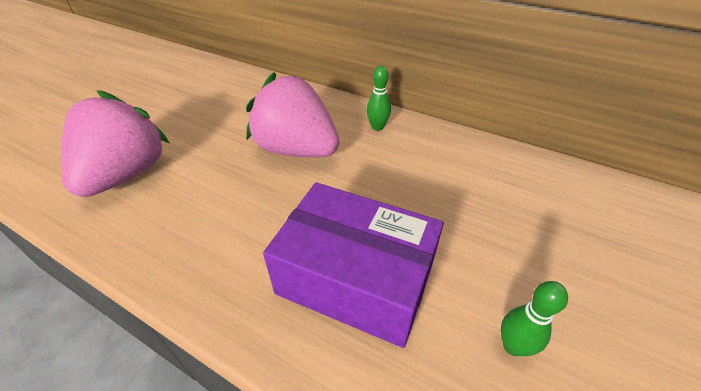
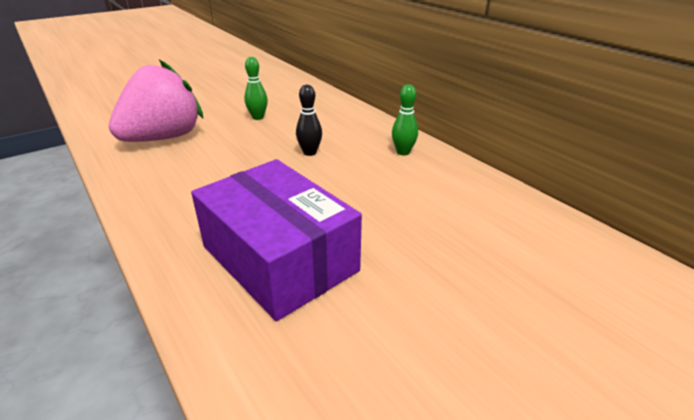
camera: 25 degrees right, 10 degrees down
(296, 150) = (310, 152): pink strawberry -> black bowling pin
(513, 346) = (383, 361): green bowling pin -> green bowling pin (258, 117)

